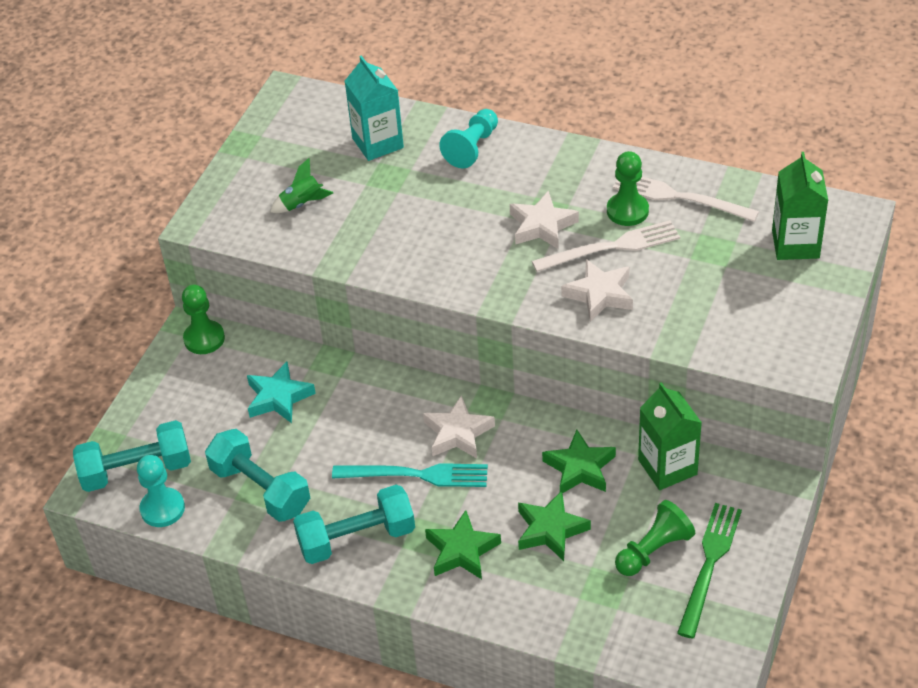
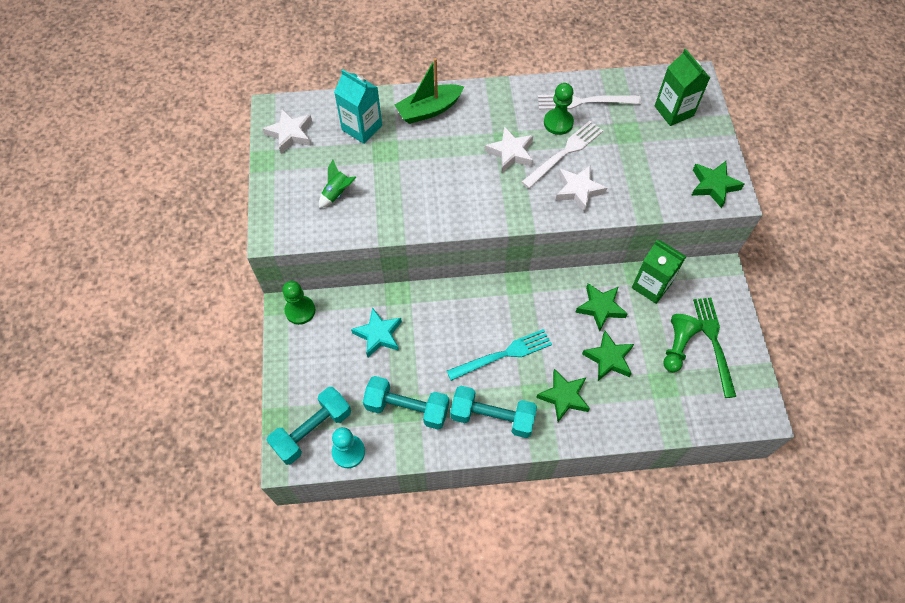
camera: 30 degrees left, 15 degrees up
(356, 538) = (492, 417): turquoise dumbbell -> turquoise dumbbell turned 60 degrees clockwise
(458, 433) = (511, 314): white star -> white star (290, 134)
(472, 148) = (429, 110): turquoise pawn -> green boat
(787, 347) = (713, 185): none -> green star

